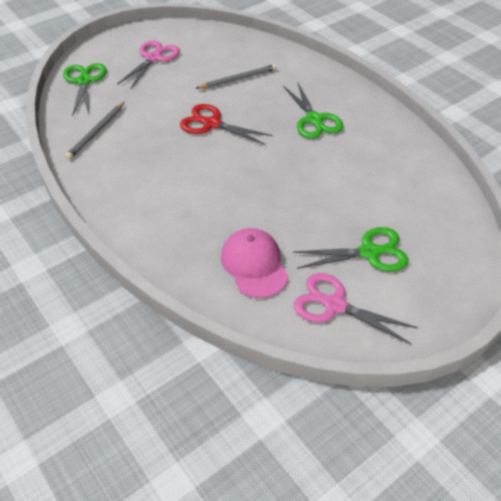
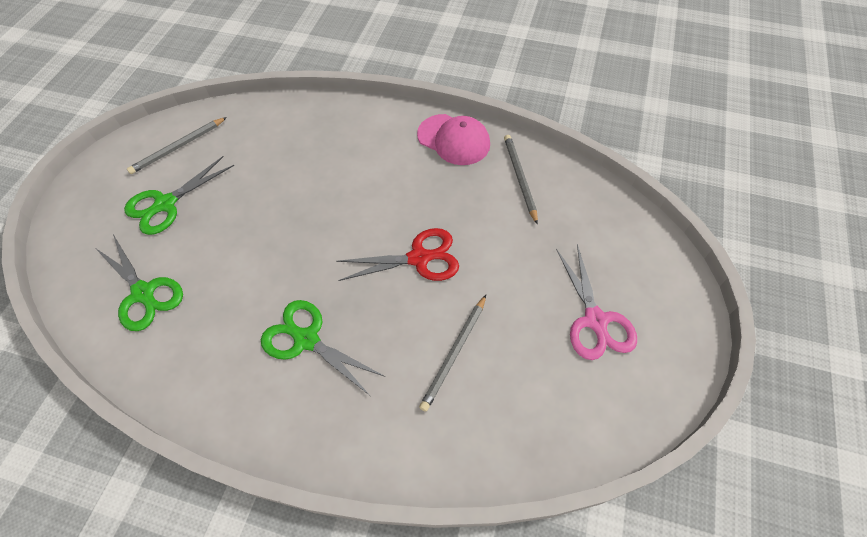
camera: 145 degrees right, 10 degrees up
(84, 81) = (618, 230): green scissors -> green scissors (143, 293)
(254, 264) = (261, 143): pink cap -> pink cap (454, 140)
(334, 305) = (178, 147): pink scissors -> grey pencil

